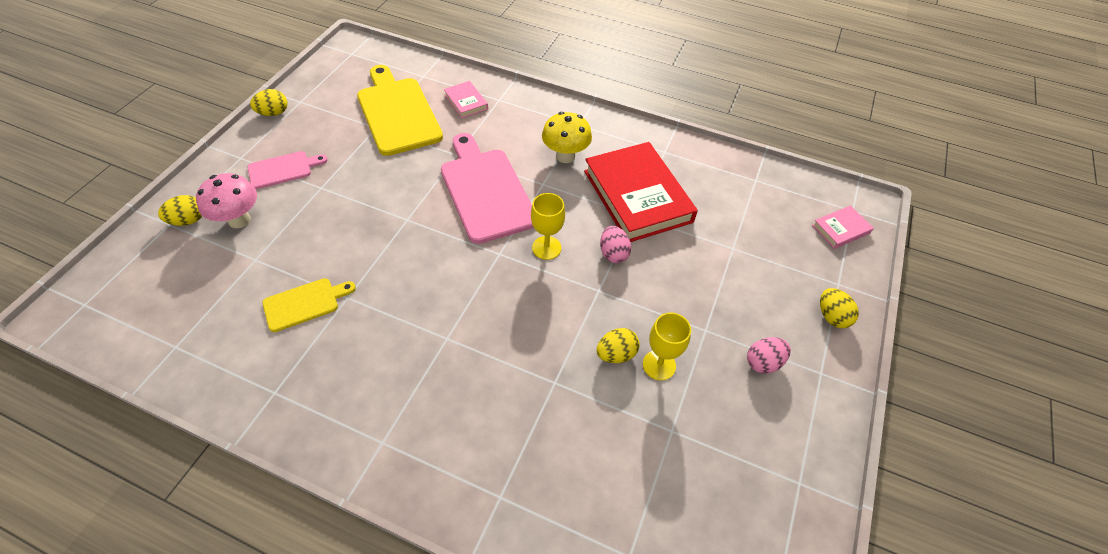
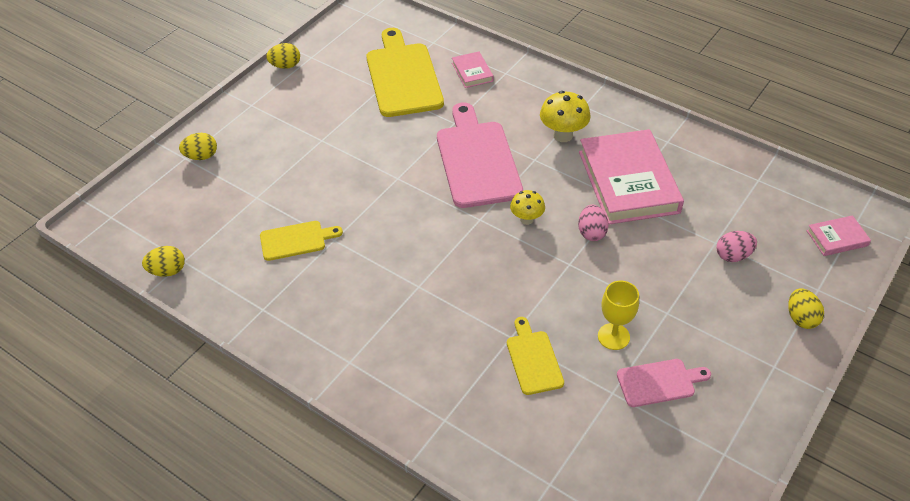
camera: 15 degrees right, 5 degrees down
(239, 220) = (245, 161): pink mushroom -> none
(283, 169) = (289, 120): pink cutting board -> pink cutting board (659, 382)
(546, 248) = (526, 219): yellow goblet -> yellow mushroom
(583, 405) = (533, 359): none -> yellow cutting board
(616, 354) = (574, 321): yellow egg -> yellow egg (167, 271)
(637, 196) = (628, 182): red book -> pink book
(763, 362) = (717, 349): pink egg -> pink egg (733, 256)

